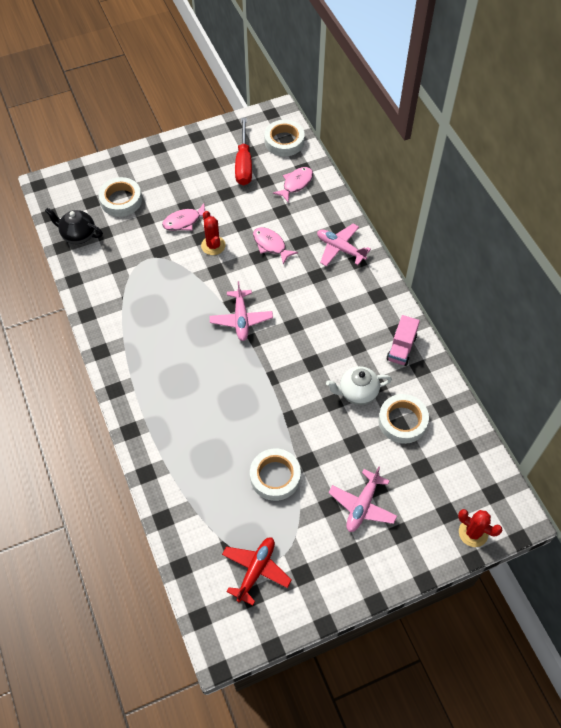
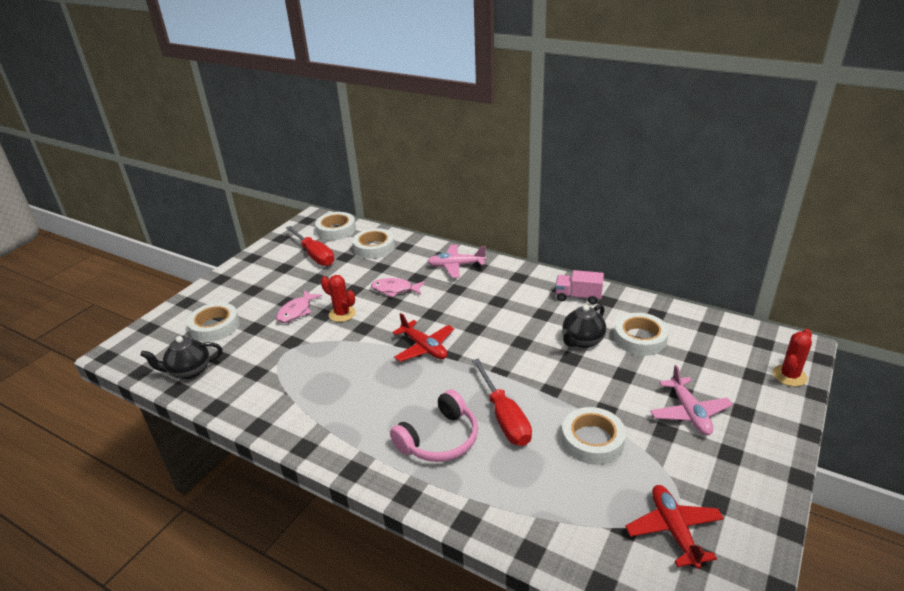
camera: 35 degrees left, 25 degrees down
(183, 404) = (439, 439): none -> pink headphones
(238, 417) = (504, 417): none -> red screwdriver
(241, 319) = (424, 347): pink plane -> red plane
(296, 184) = (374, 247): pink fish -> white tape
(357, 392) = (582, 341): white teapot -> black teapot
(401, 348) = (578, 297): pink truck -> pink truck turned 120 degrees clockwise
(473, 533) = (789, 376): red cactus -> red cactus turned 45 degrees counterclockwise

